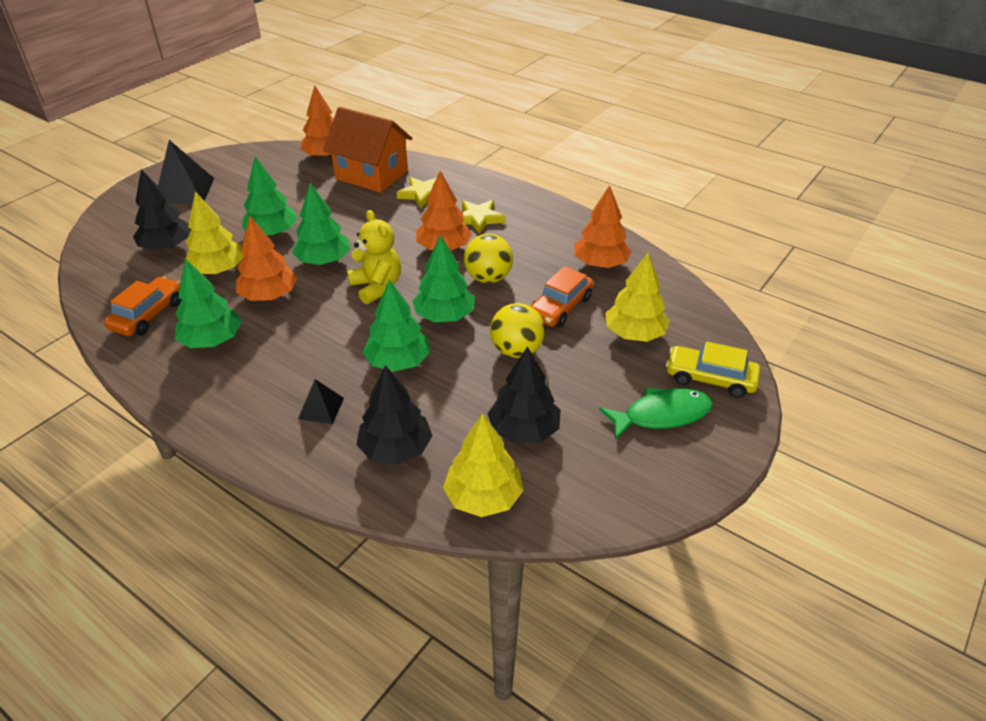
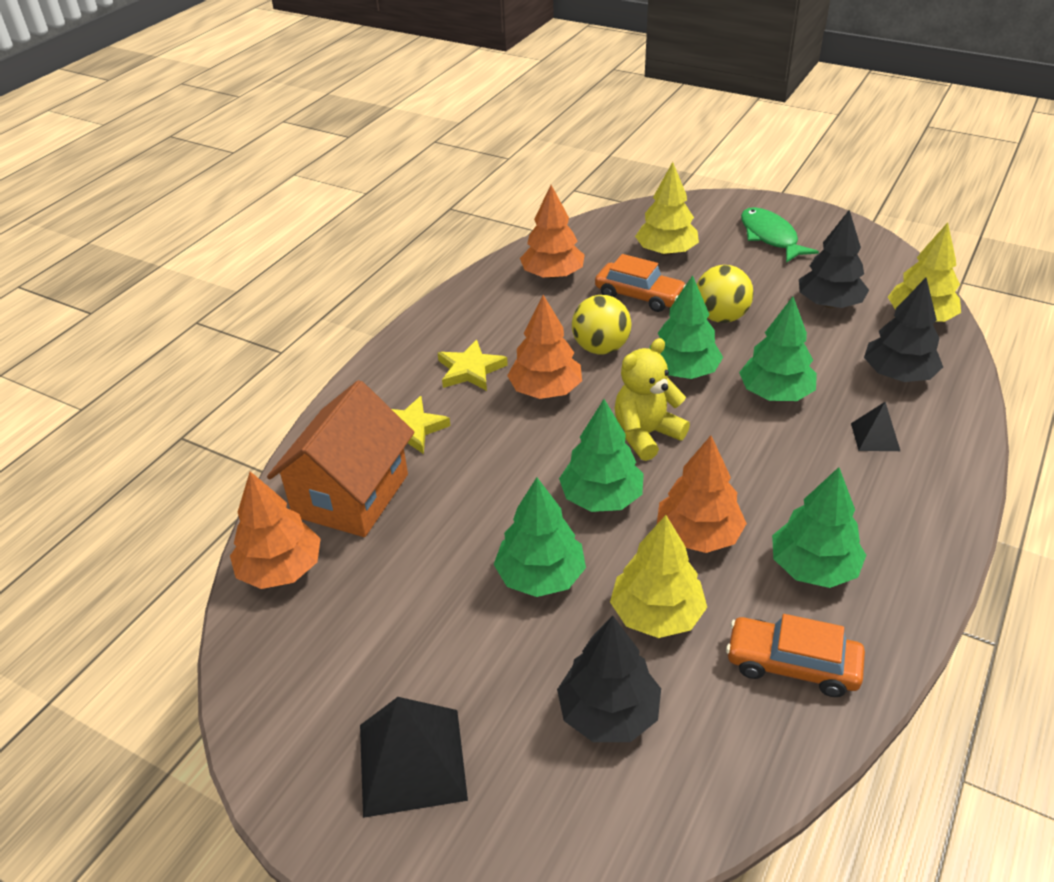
camera: 95 degrees left, 0 degrees up
(710, 378) = (712, 215): yellow car -> none

